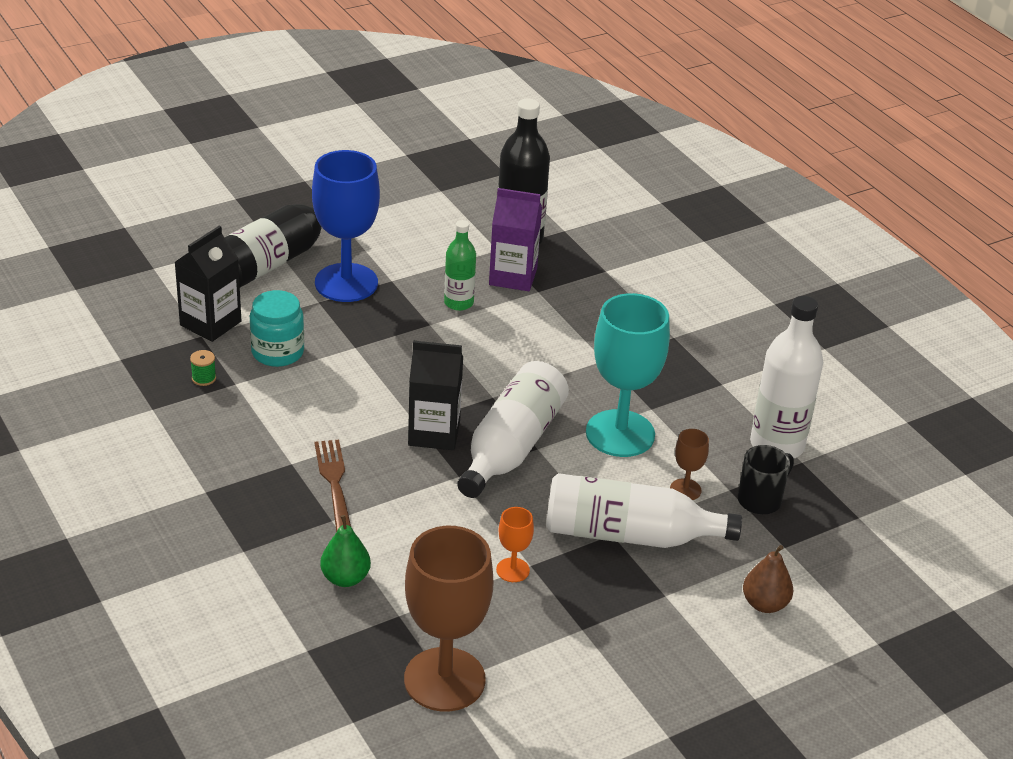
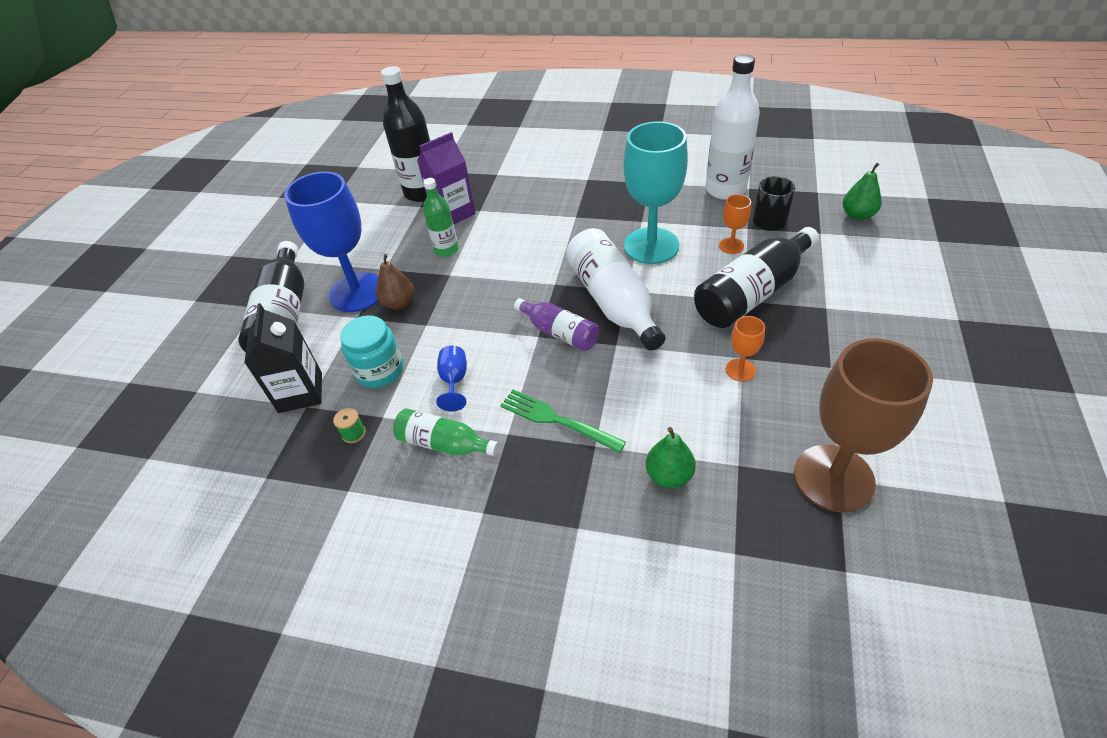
camera: 40 degrees left, 10 degrees up
(245, 433) = (444, 443): none -> green bottle
(312, 401) = (454, 381): none -> blue goblet
(334, 484) = (557, 420): brown fork -> green fork
(434, 433) = (559, 333): black carton -> purple bottle
(628, 534) = (752, 293): white bottle -> black bottle
(685, 490) = (731, 246): brown goblet -> orange goblet
(764, 604) = (868, 268): brown pear -> brown pear (399, 303)
(850, 564) = (857, 215): none -> green pear

